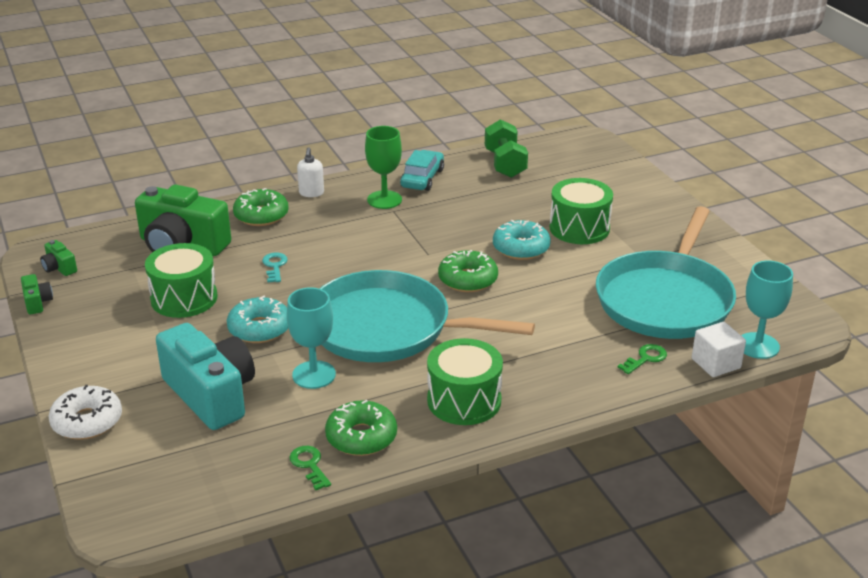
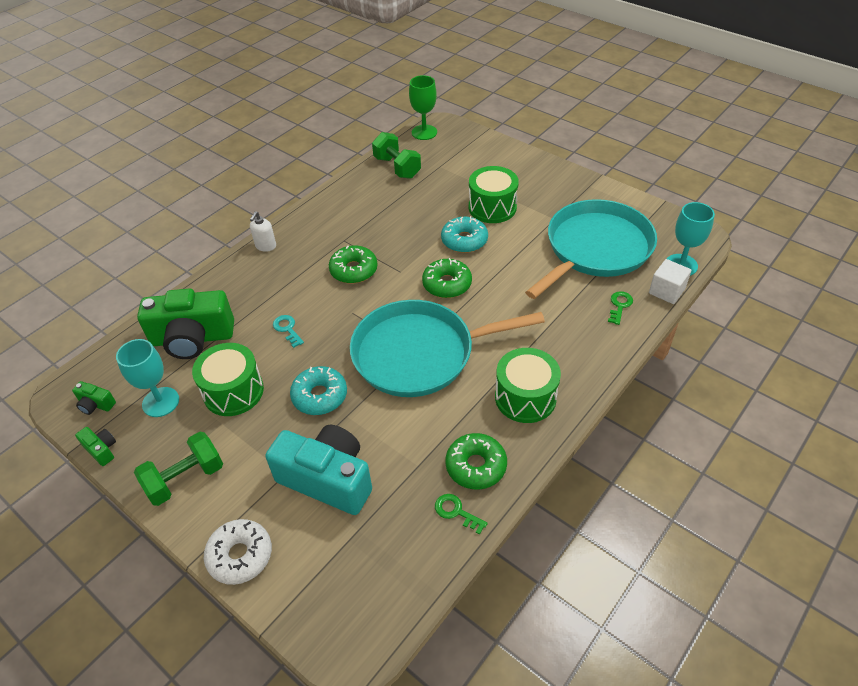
camera: 25 degrees left, 15 degrees up
(88, 348) = (185, 478): none -> green dumbbell
(261, 215) = (239, 283): green donut -> green donut (354, 270)
(311, 193) = (265, 246): white soap dispenser -> white soap dispenser turned 45 degrees clockwise
(314, 375) = (396, 422): turquoise goblet -> turquoise goblet (160, 402)
(384, 200) = (329, 232): green goblet -> green goblet (424, 132)
(422, 178) = (344, 202): turquoise car -> none
(665, 299) = (595, 249): turquoise pan -> turquoise pan turned 135 degrees counterclockwise

